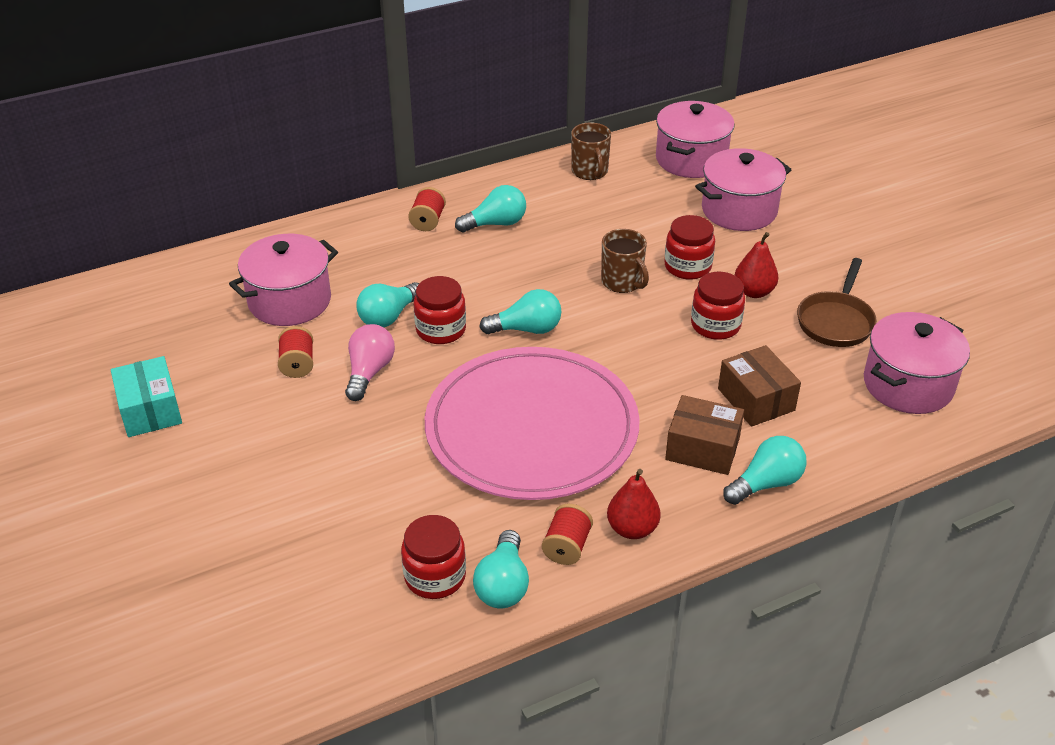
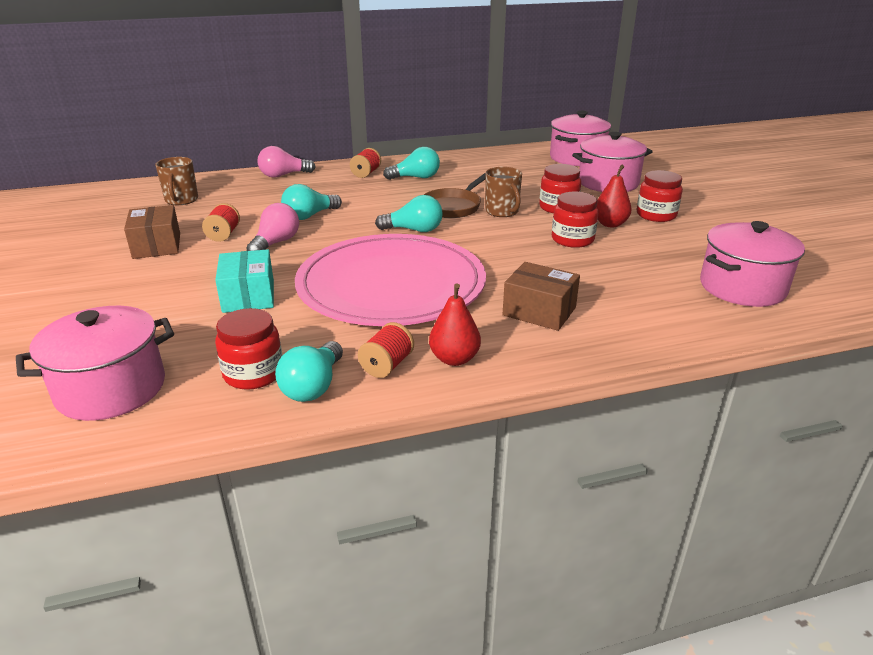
camera: 10 degrees right, 10 degrees down
(150, 410) = (94, 249): turquoise box -> turquoise box (248, 296)
(290, 301) = (240, 203): pink pot -> pink pot (111, 389)
(320, 236) = (283, 175): none -> pink light bulb
(441, 330) = (345, 225): red jar -> red jar (656, 215)
(590, 171) = (497, 159): brown mug -> brown mug (181, 200)
(756, 399) = (597, 285): brown box -> brown box (157, 246)
(766, 483) = (594, 340): turquoise light bulb -> none
(836, 321) = (679, 245): brown pan -> brown pan (453, 207)

